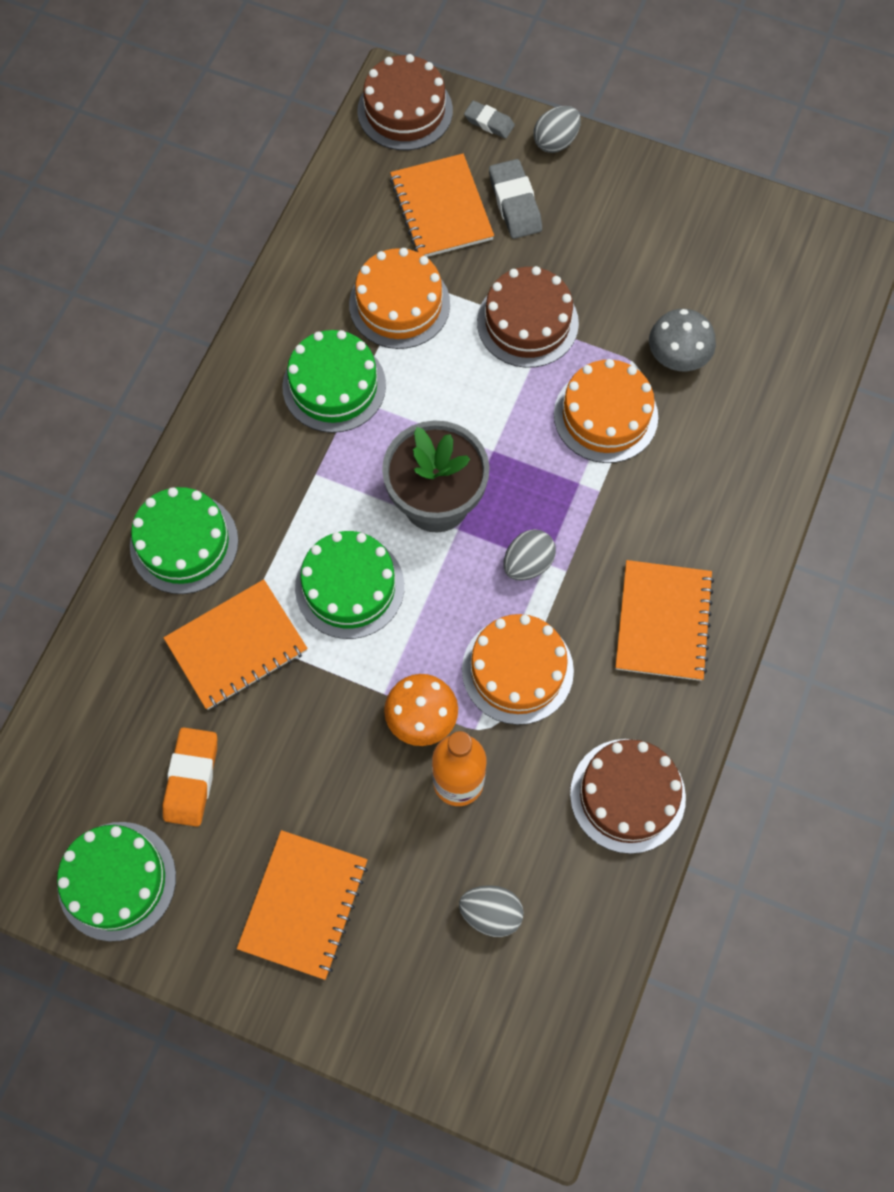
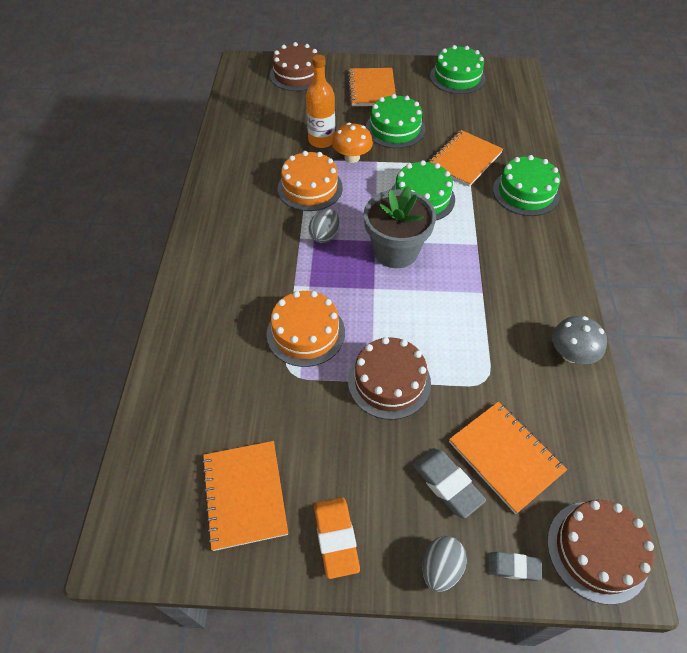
camera: 160 degrees right, 15 degrees down
(192, 778) = (449, 112): orange eraser -> orange eraser (336, 538)
(334, 386) = (499, 296): green cake -> green cake (395, 129)
(399, 304) = (490, 365): orange cake -> none
(491, 913) = (286, 105): grey egg -> none
(627, 795) = (233, 156): brown cake -> brown cake (297, 74)
(663, 622) = (232, 230): orange notebook -> orange notebook (244, 495)
(677, 357) = (264, 391): grey mushroom -> grey mushroom (571, 354)

